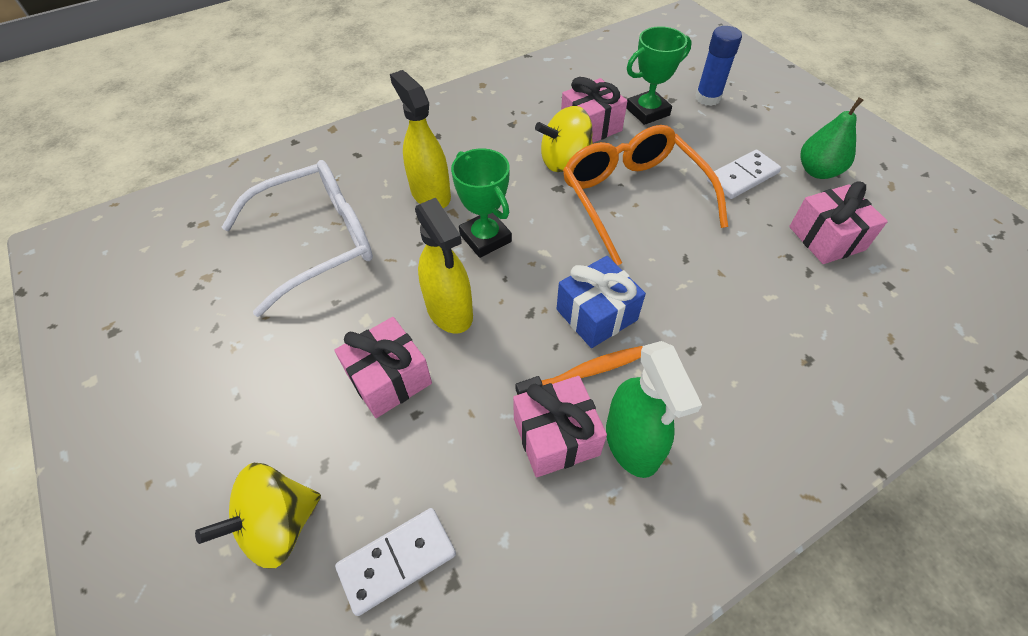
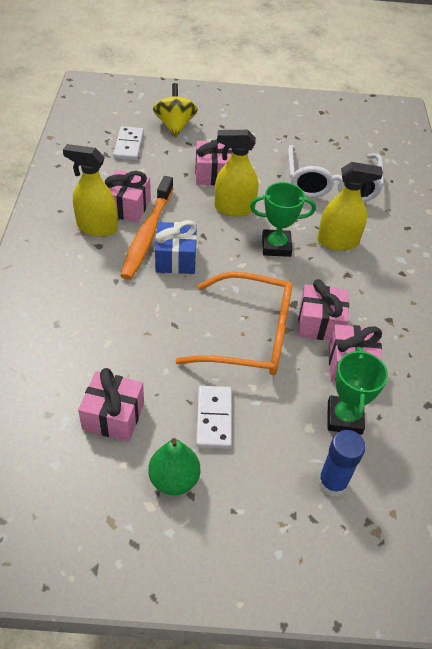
camera: 120 degrees right, 5 degrees down
(564, 161) = (320, 323): yellow spinning top -> pink gift
(585, 372) = (147, 234): orange toothbrush -> orange toothbrush, size x1.65
(632, 444) = (96, 227): green spray bottle -> yellow spray bottle

